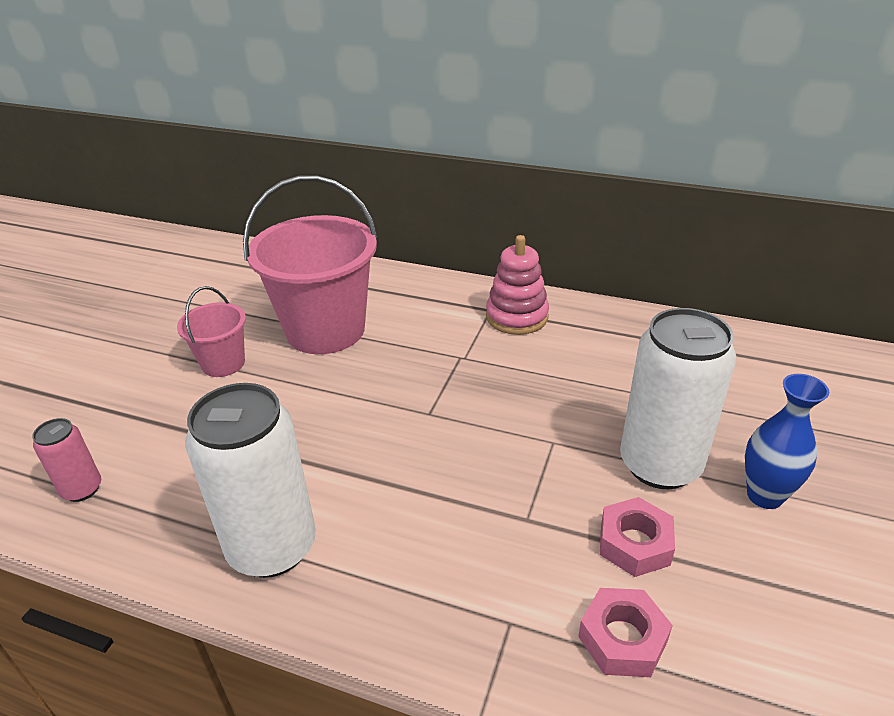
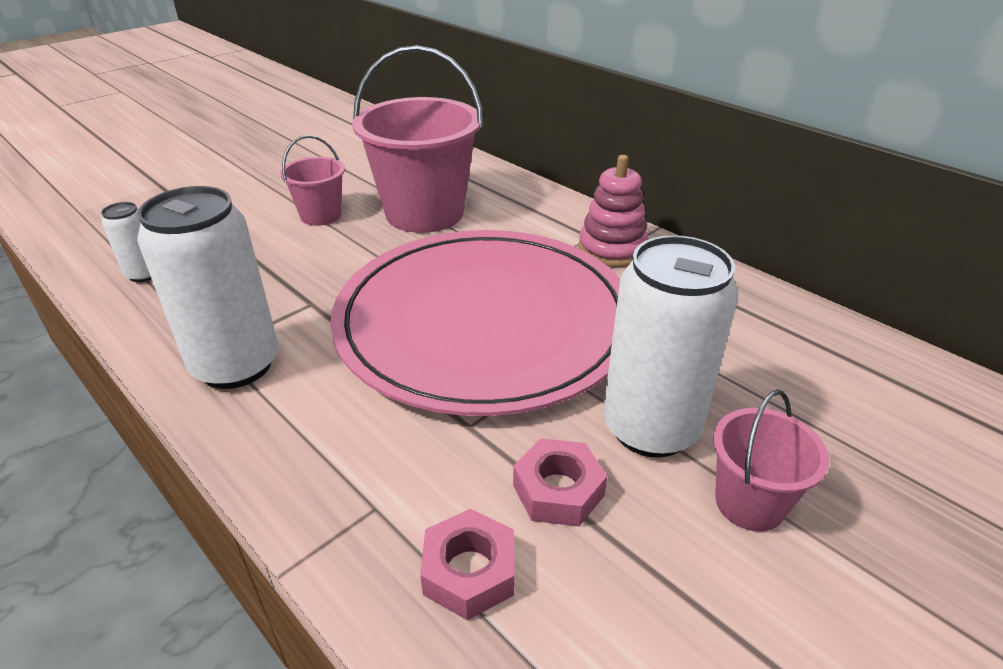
camera: 25 degrees right, 0 degrees up
(82, 489) = (144, 274): pink can -> white can
(465, 421) = (484, 323): none -> pink plate
(764, 495) = (749, 503): blue vase -> pink bucket

